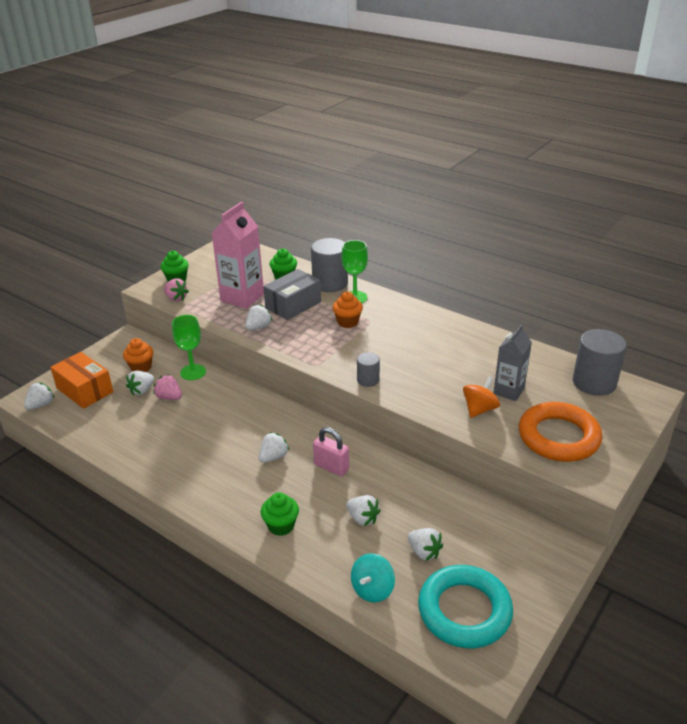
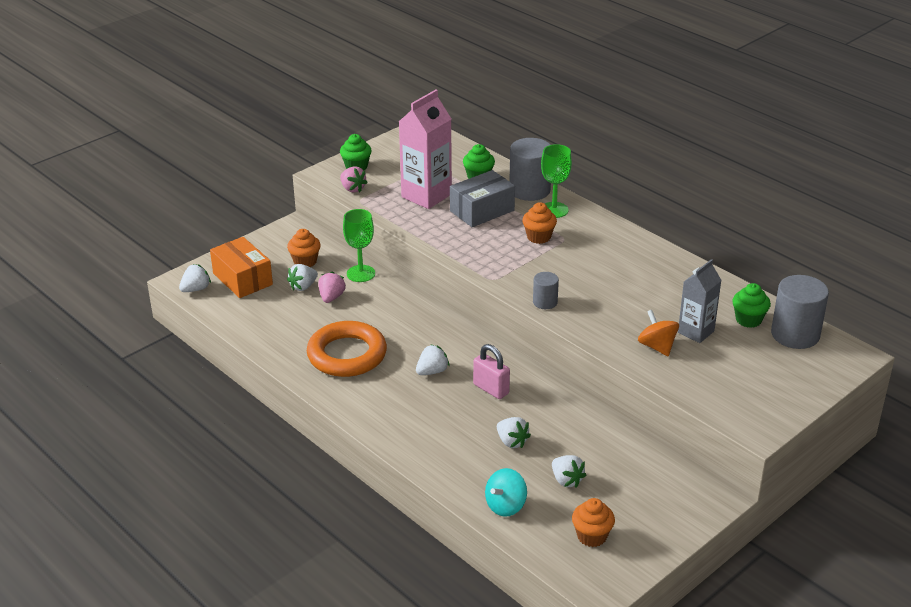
camera: 10 degrees right, 0 degrees up
(169, 397) = (331, 297): pink strawberry -> pink strawberry turned 60 degrees clockwise
(258, 327) = (438, 231): white strawberry -> none
(281, 526) = (427, 437): green cupcake -> green cupcake (748, 320)
(464, 611) = (592, 536): turquoise ring -> orange cupcake
(479, 409) = (657, 346): orange spinning top -> orange spinning top turned 75 degrees counterclockwise
(558, 437) = (732, 384): orange ring -> orange ring (347, 355)

